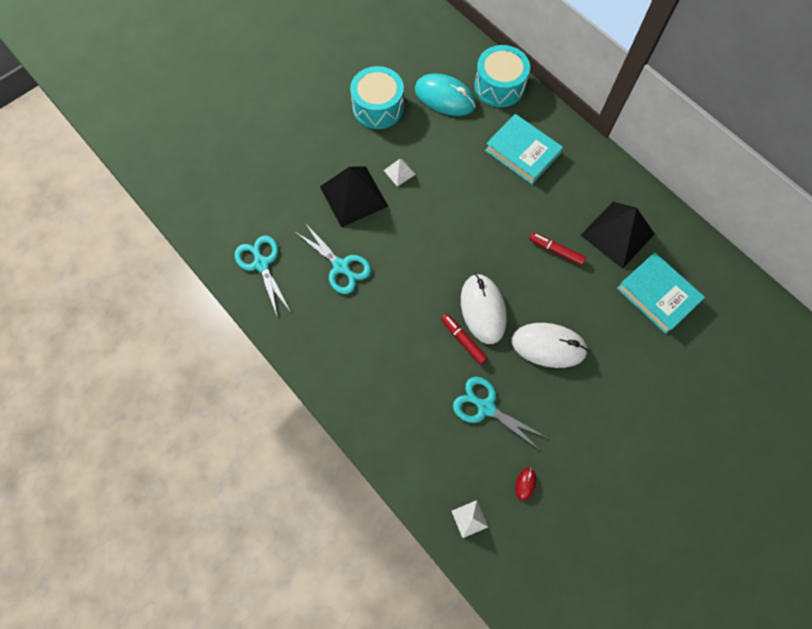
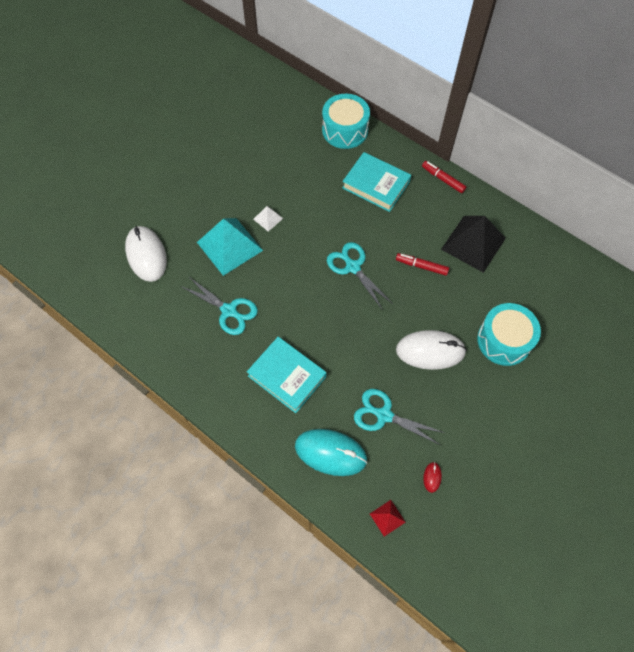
camera: 10 degrees left, 5 degrees down
(261, 264) = (154, 320): turquoise scissors -> turquoise scissors (353, 267)
(353, 196) = (229, 246): black pyramid -> turquoise pyramid
(378, 107) = (238, 164): turquoise drum -> turquoise drum (504, 340)
(445, 97) = (297, 147): turquoise mouse -> turquoise mouse (330, 453)
(463, 340) = (352, 358): red marker -> red marker (443, 179)
(469, 519) = (387, 518): white pyramid -> red pyramid
(483, 309) = (365, 328): white mouse -> white mouse (146, 255)
(657, 295) = (518, 291): turquoise book -> turquoise book (287, 376)

